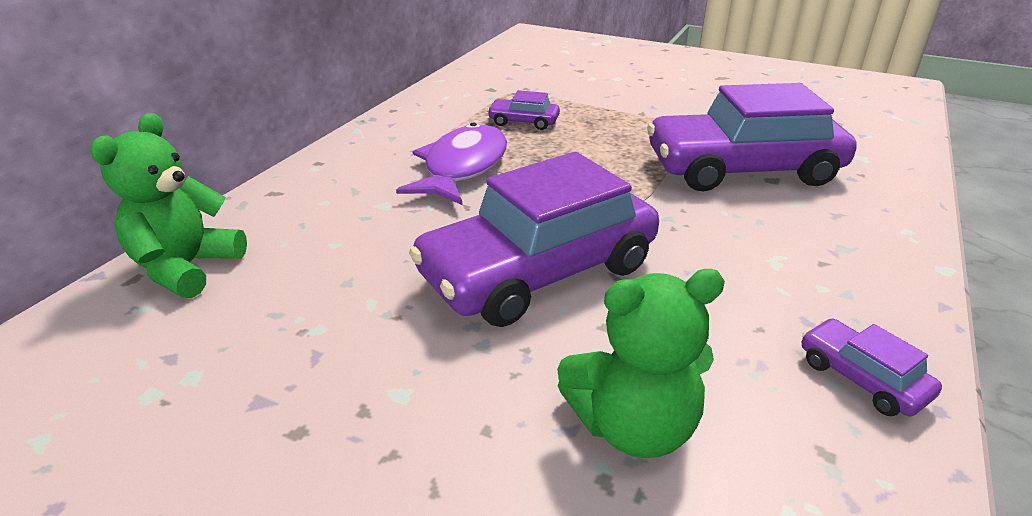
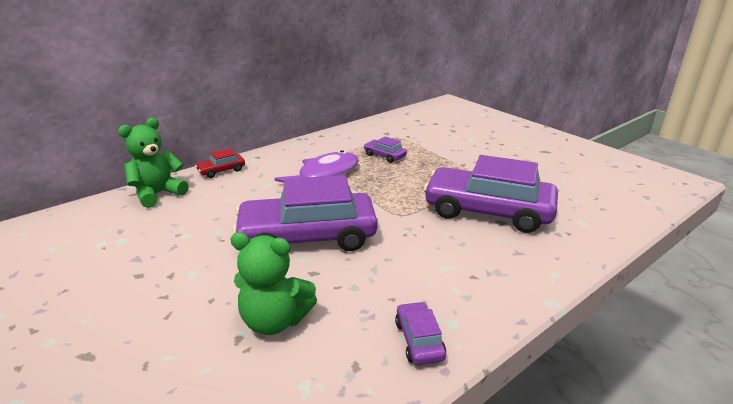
camera: 25 degrees right, 5 degrees down
(275, 199) = (221, 171): none -> red car

